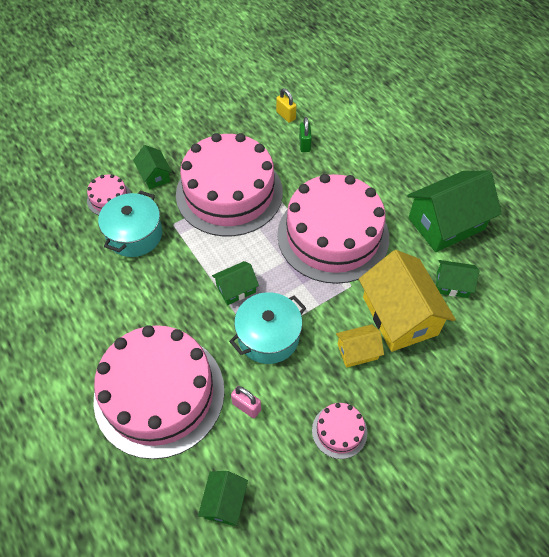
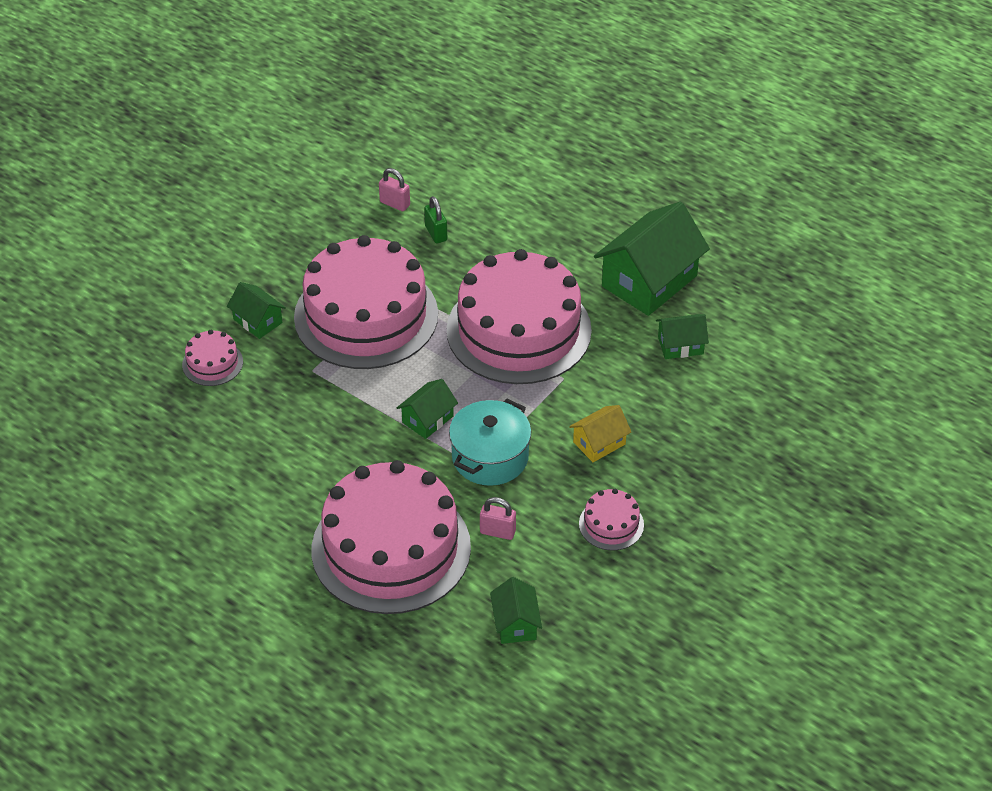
camera: 20 degrees left, 10 degrees down
(134, 235) = (269, 395): turquoise pot -> none
(286, 115) = (395, 204): yellow padlock -> pink padlock
(399, 316) = (632, 394): yellow house -> none

